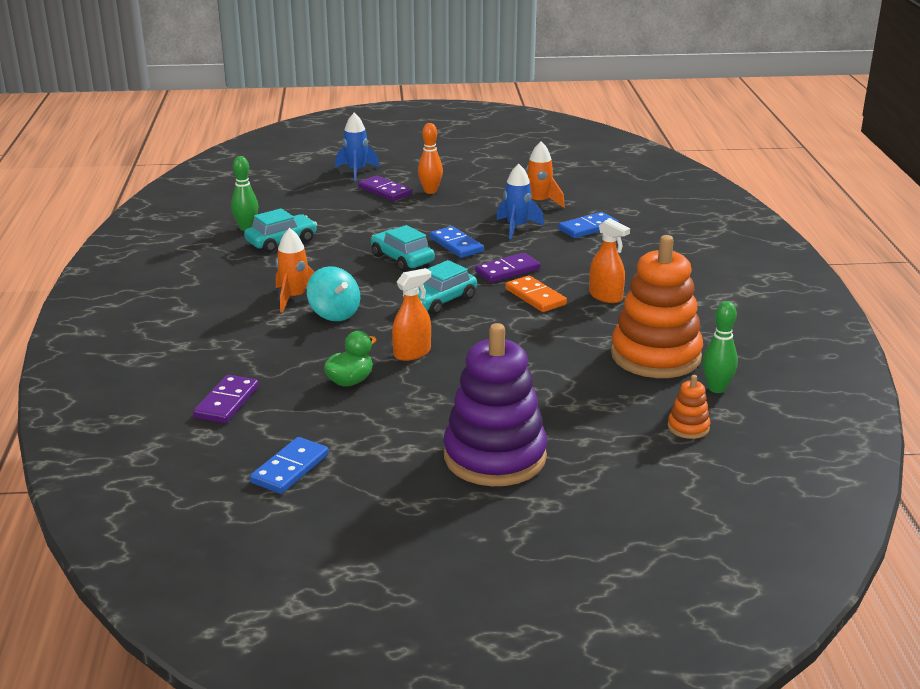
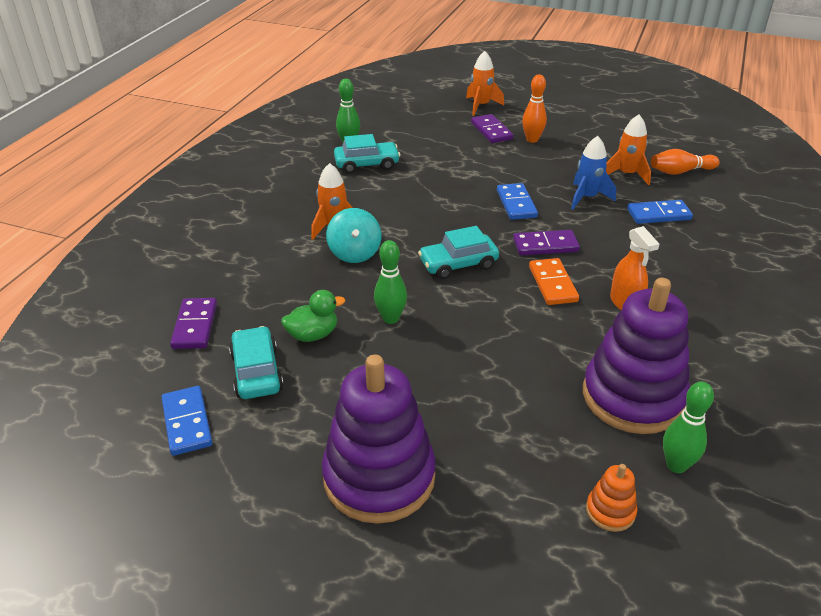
camera: 25 degrees right, 10 degrees up
(226, 402) = (195, 326): purple domino -> purple domino turned 45 degrees counterclockwise
(290, 469) = (187, 422): blue domino -> blue domino turned 75 degrees counterclockwise
(356, 171) = (481, 106): blue rocket -> orange rocket
(402, 259) = (456, 208): turquoise car -> turquoise car (256, 372)
(412, 353) = (390, 318): orange spray bottle -> green bowling pin
(584, 192) = (680, 171): none -> orange bowling pin
(655, 356) = (633, 397): orange stacking toy -> purple stacking toy

